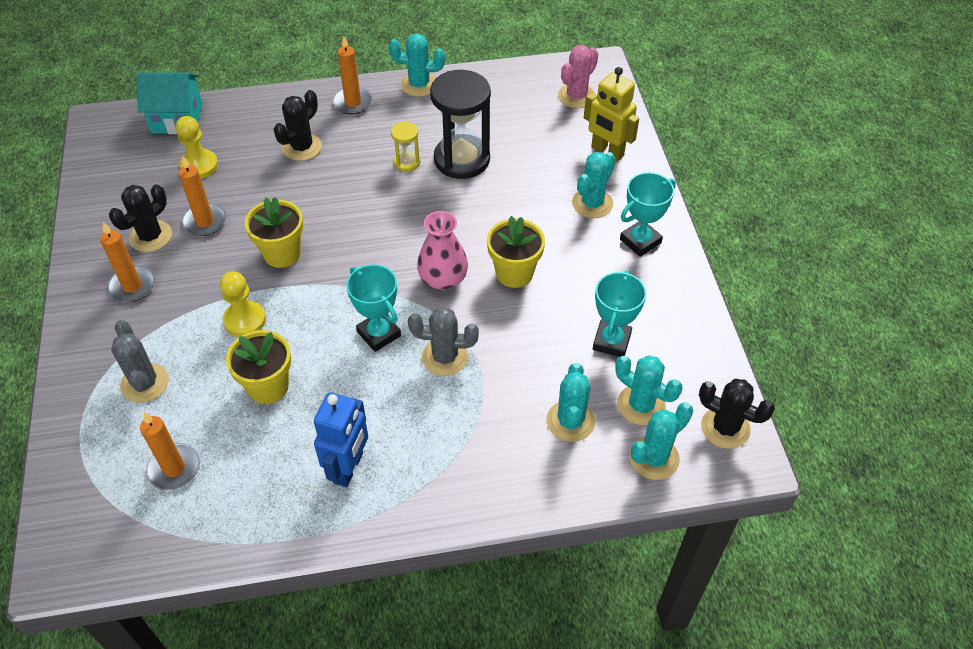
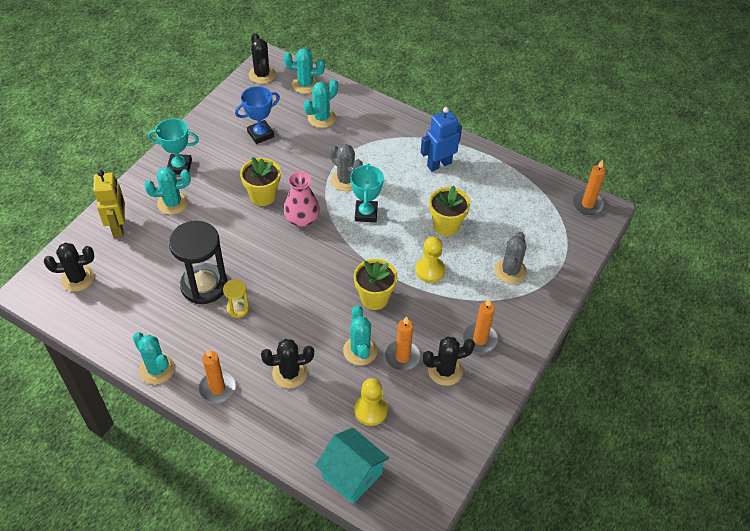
camera: 140 degrees left, 0 degrees up
(174, 468) = (522, 217): orange candle -> orange candle (587, 204)
(576, 96) = (77, 278): pink cactus -> black cactus
(611, 341) = (260, 134): turquoise trophy -> blue trophy
(641, 405) = (284, 104): turquoise cactus -> turquoise cactus (360, 350)

